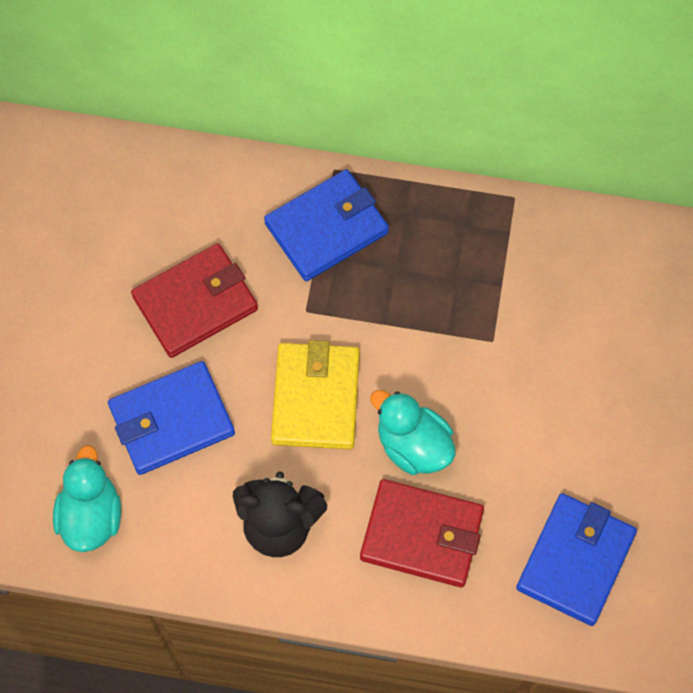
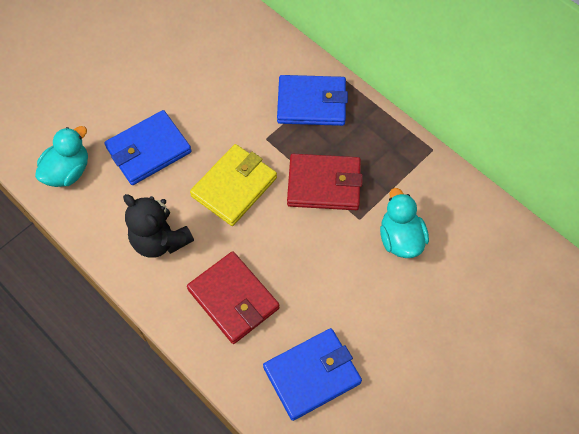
camera: 35 degrees right, 5 degrees down
(172, 420) = (149, 150): blue wallet -> blue wallet turned 45 degrees counterclockwise
(195, 303) = (210, 99): red wallet -> red wallet (324, 184)
(413, 445) = (268, 246): turquoise duck -> turquoise duck (400, 239)

